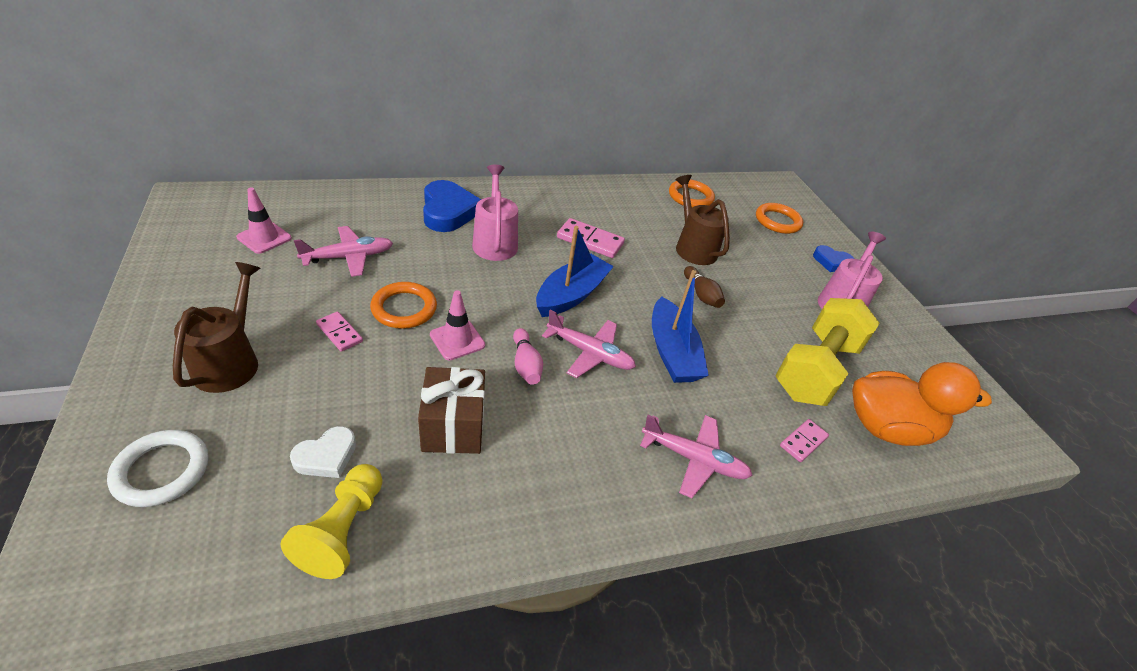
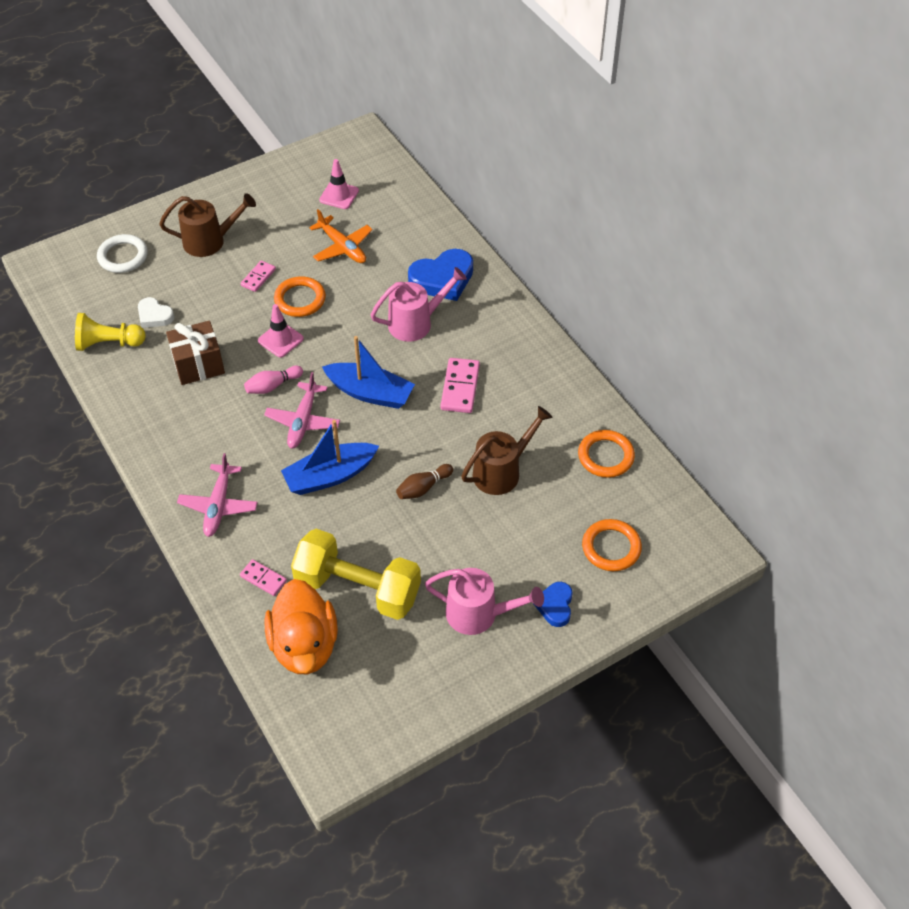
camera: 80 degrees right, 10 degrees up
(348, 257) = (342, 247): pink plane -> orange plane

